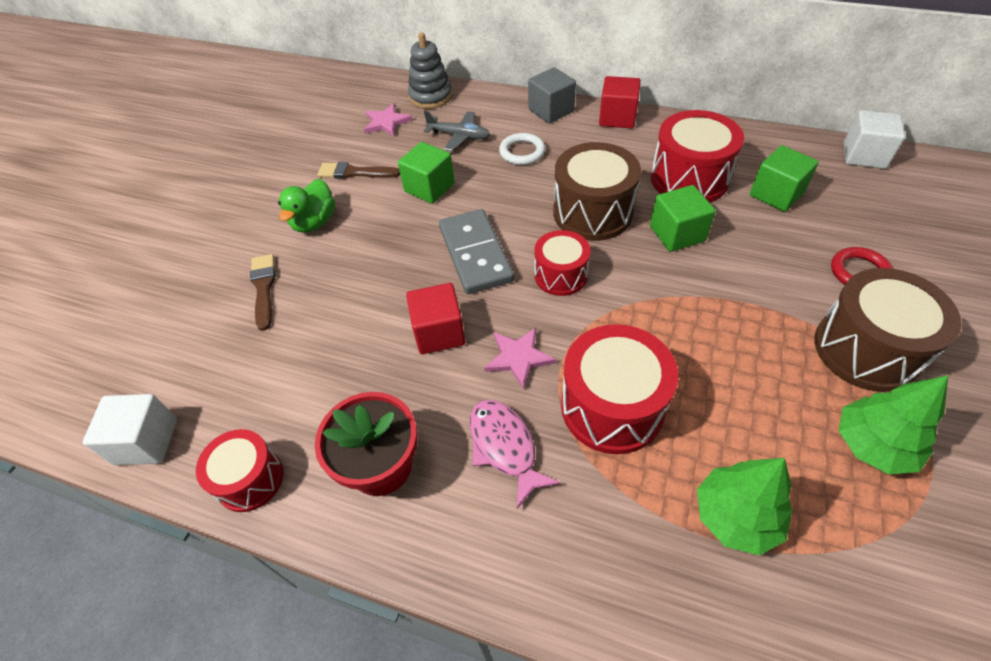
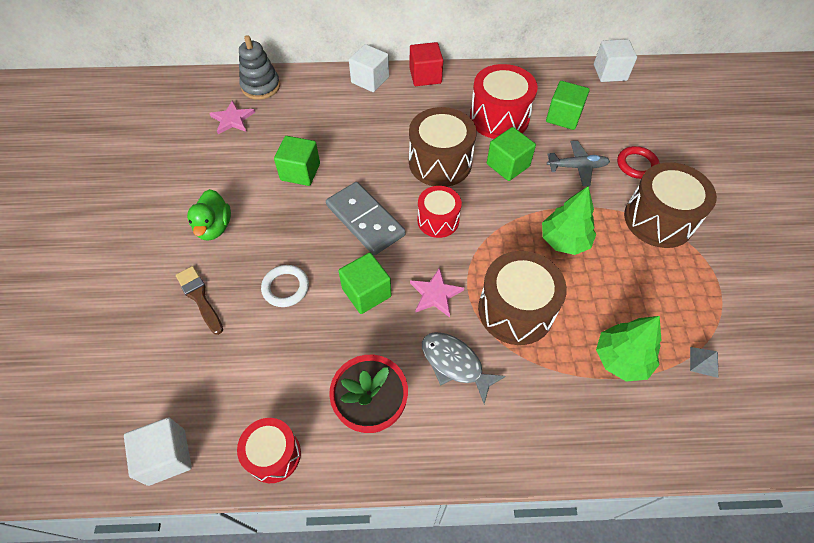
camera: 25 degrees left, 5 degrees up
(355, 172) = (227, 173): brown brush -> none
(439, 332) = (366, 292): red cube -> green cube
(459, 136) = (303, 119): grey plane -> grey plane (577, 167)
(504, 447) = (455, 364): pink fish -> grey fish
(522, 152) = (363, 123): white ring -> white ring (285, 287)
(551, 110) = (370, 80): grey cube -> white cube
(612, 407) = (515, 310): red drum -> brown drum
(866, 564) = (704, 362): none -> grey pyramid
(872, 445) = (683, 284): green tree -> green tree (564, 240)

